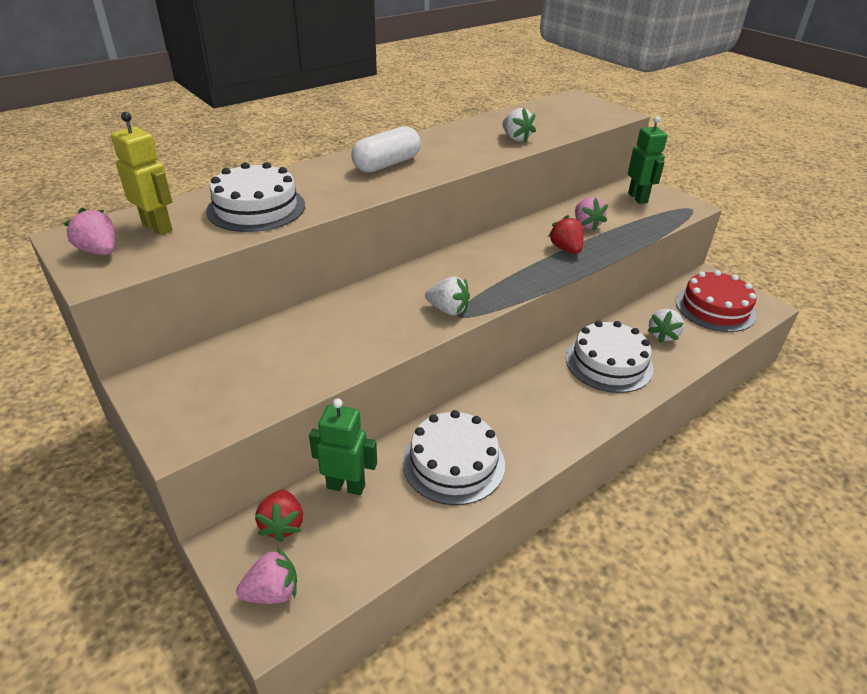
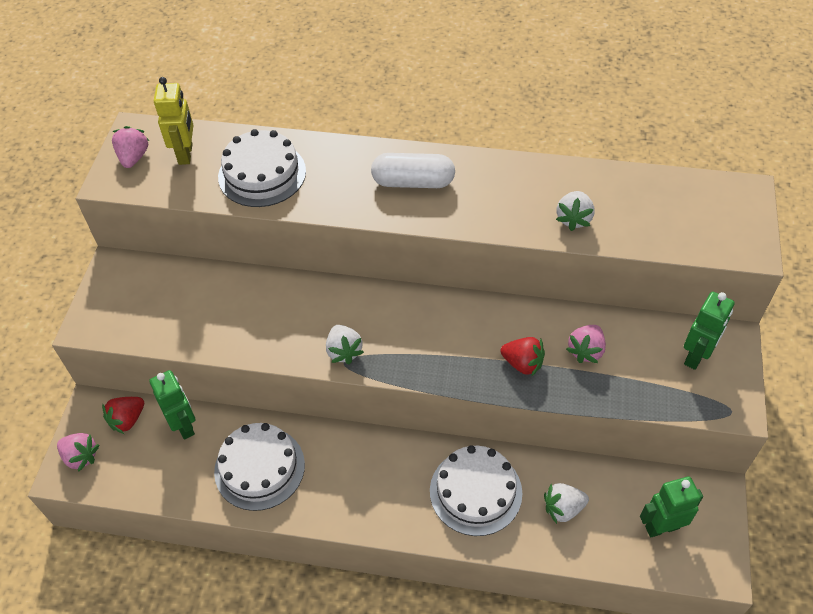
camera: 50 degrees right, 15 degrees up
(566, 249) = (522, 363): red strawberry -> red strawberry turned 90 degrees clockwise
(715, 308) = (662, 527): red cake -> green robot

